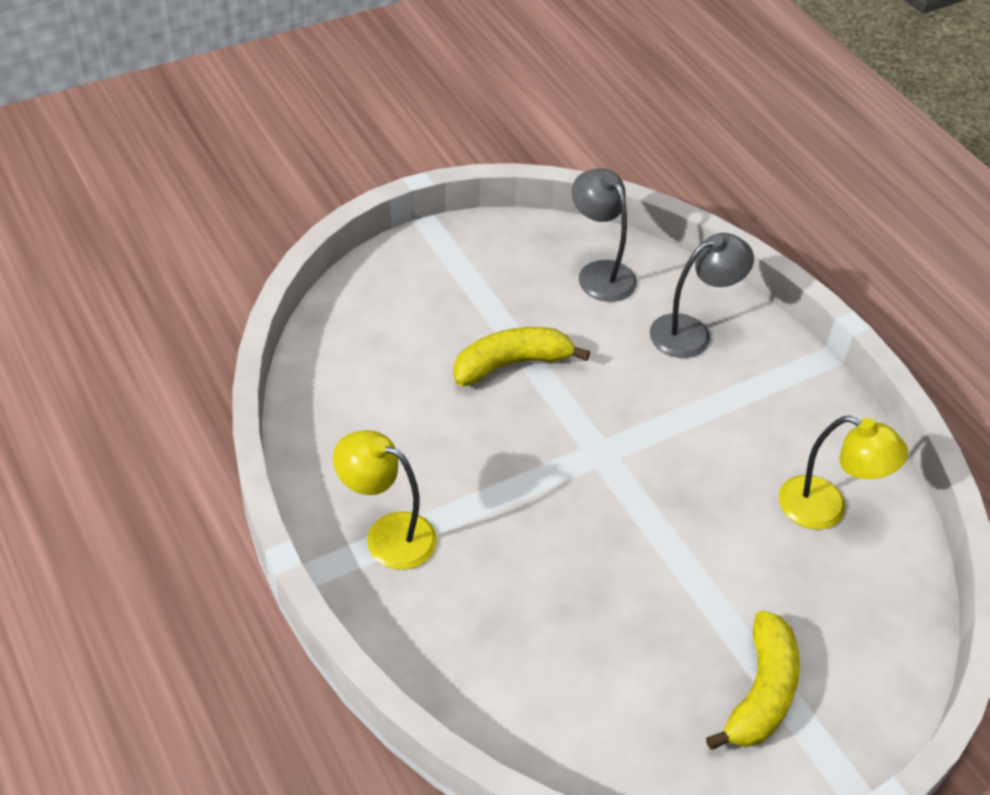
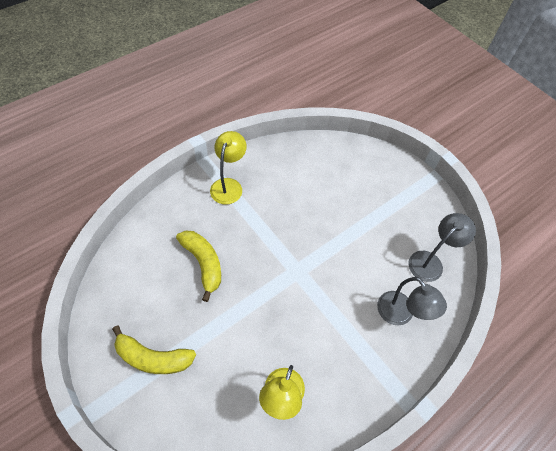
camera: 80 degrees right, 10 degrees up
(511, 364) = (346, 224): yellow banana -> yellow banana (203, 263)

